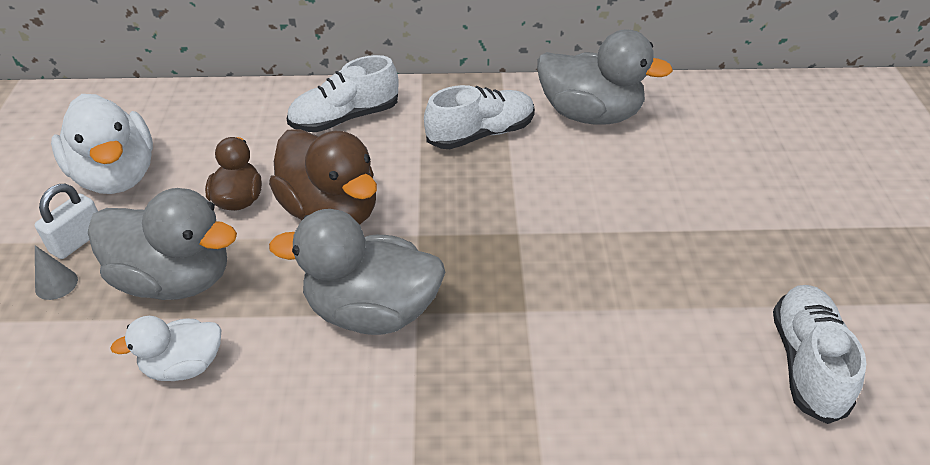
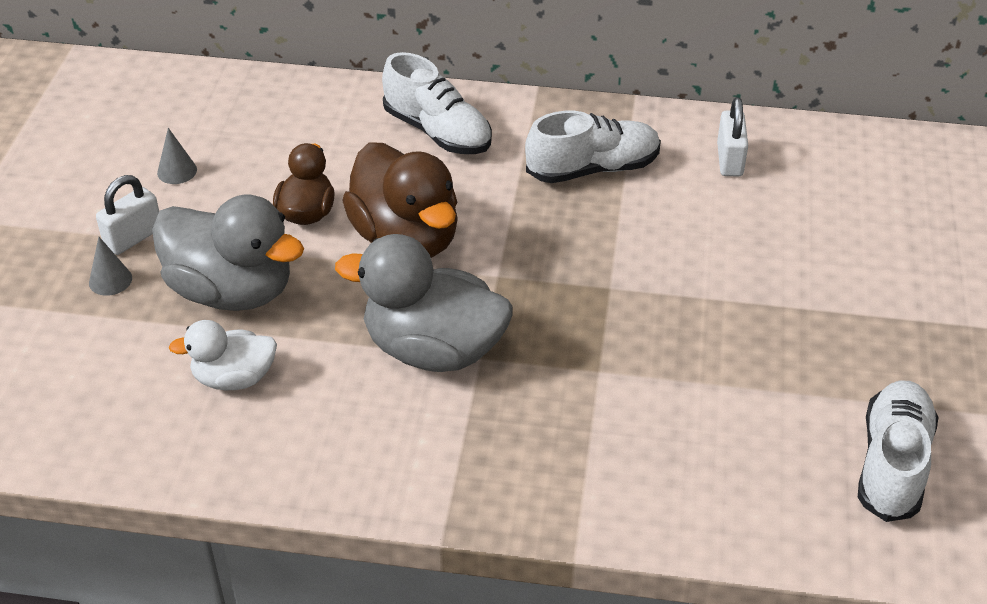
camera: 10 degrees right, 0 degrees up
(116, 176) = (177, 171): white duck -> grey cone
(345, 118) = (438, 132): white shoe -> white shoe turned 120 degrees counterclockwise
(590, 115) = (729, 160): grey duck -> white padlock

